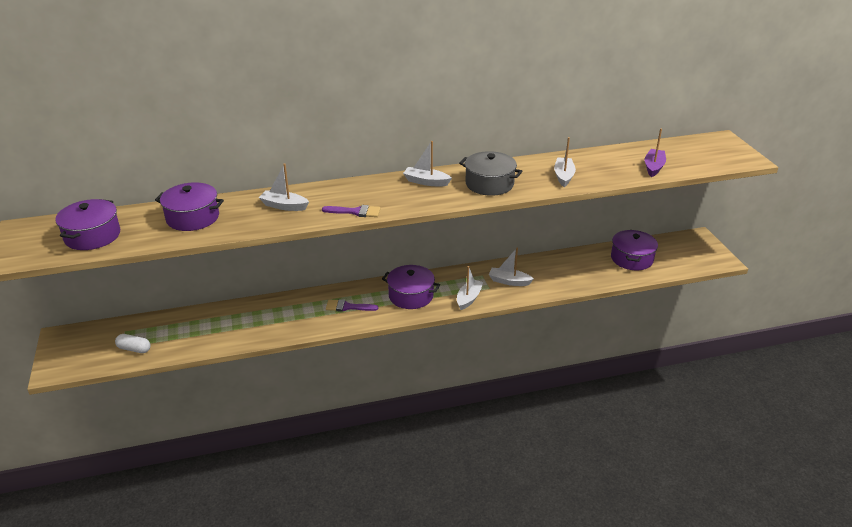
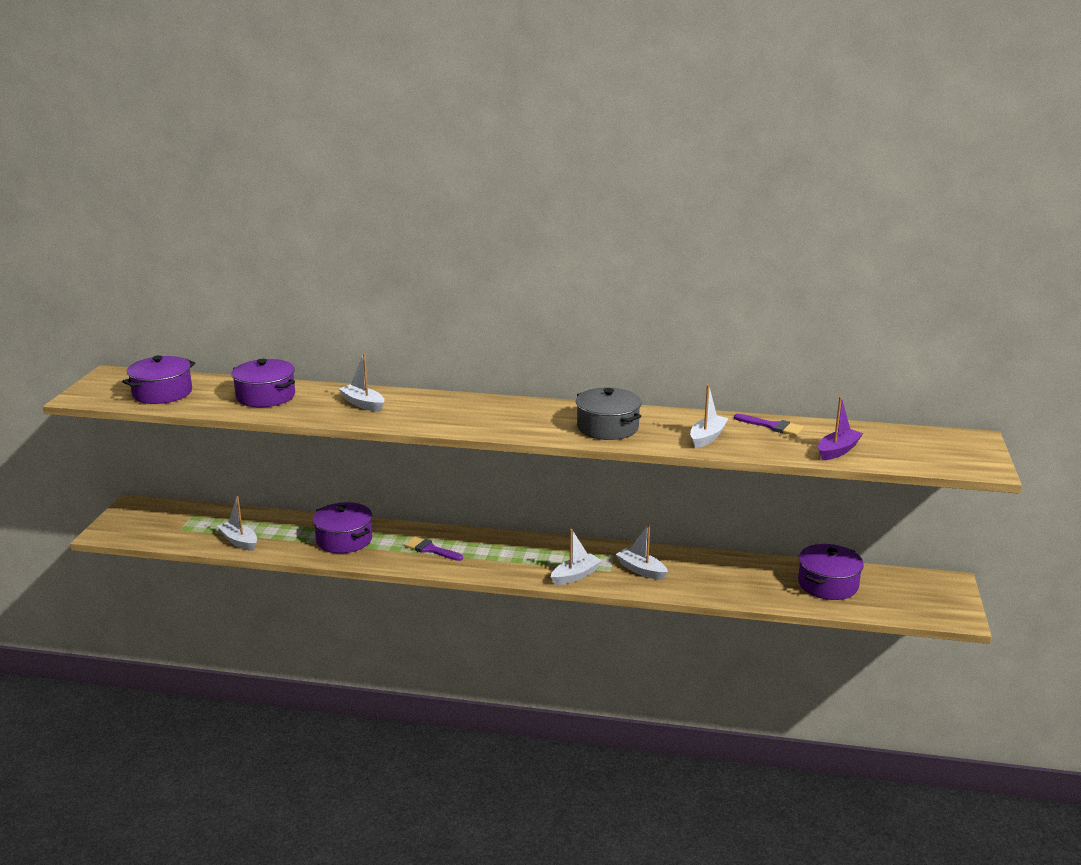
camera: 25 degrees right, 10 degrees down
(134, 349) = (188, 534): white capsule -> none
(356, 212) = (430, 424): purple brush -> purple brush (772, 426)
(411, 296) = (510, 556): purple pot -> purple pot (344, 540)
(426, 182) = (537, 411): white boat -> white boat (239, 541)

